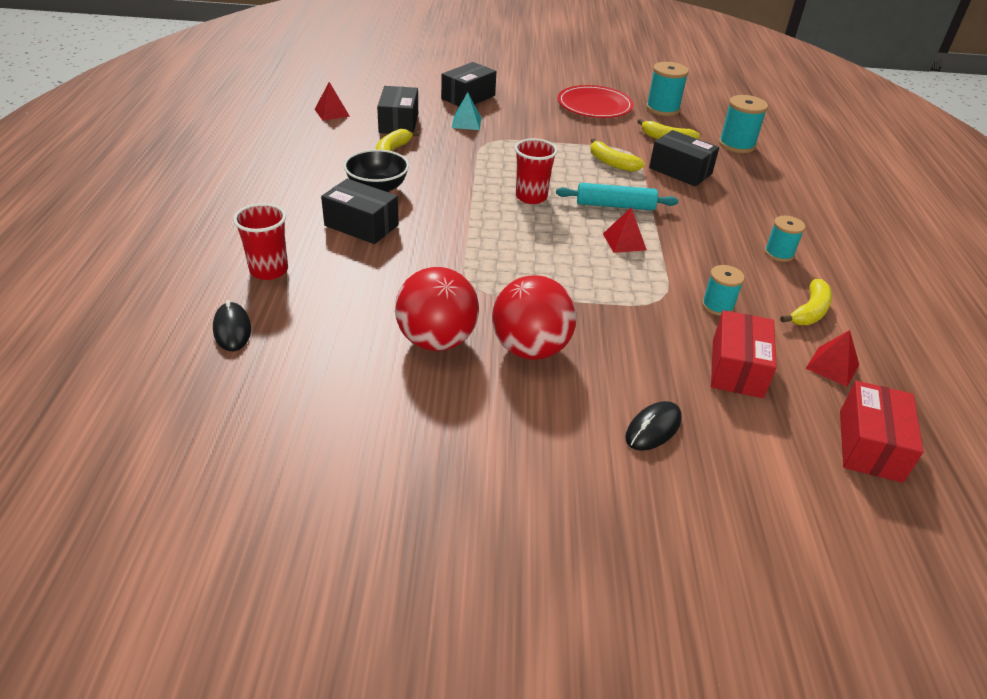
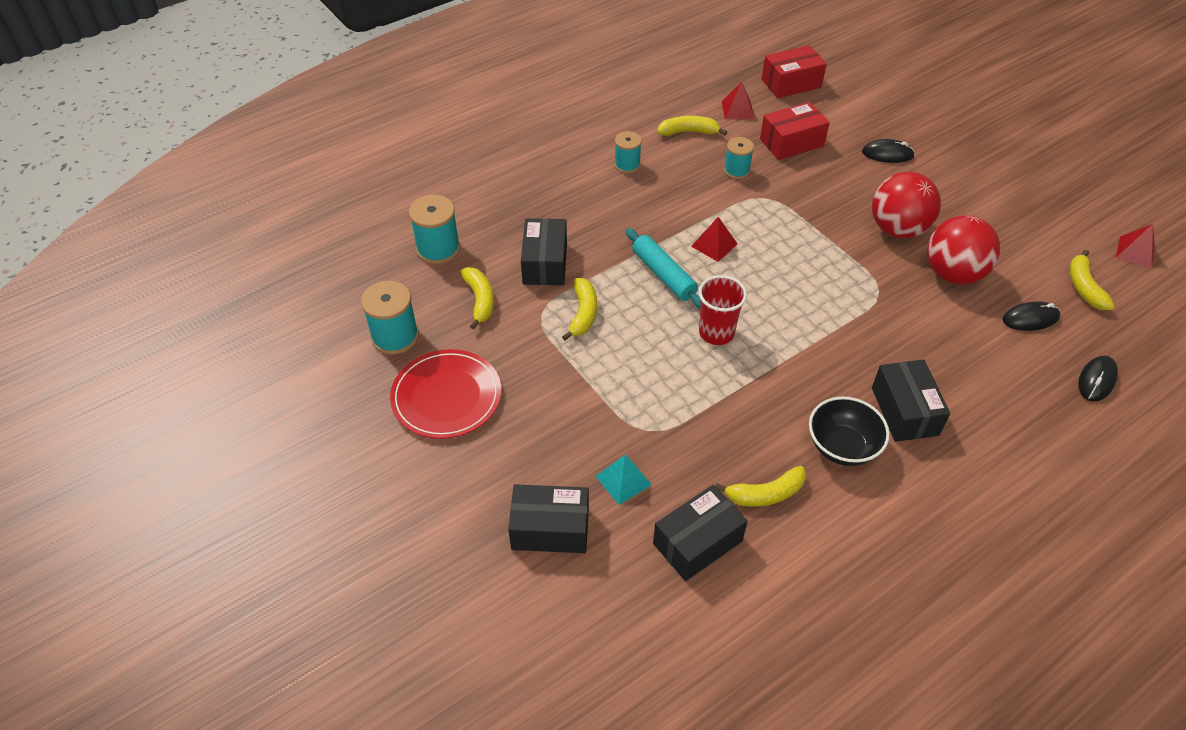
camera: 125 degrees left, 10 degrees up
(269, 270) = (1029, 418): red cup -> none
(305, 413) = (1084, 287): none -> yellow banana
(331, 345) = (1030, 319): none -> black mouse
(332, 112) = (752, 636): red pyramid -> red pyramid (1135, 252)

